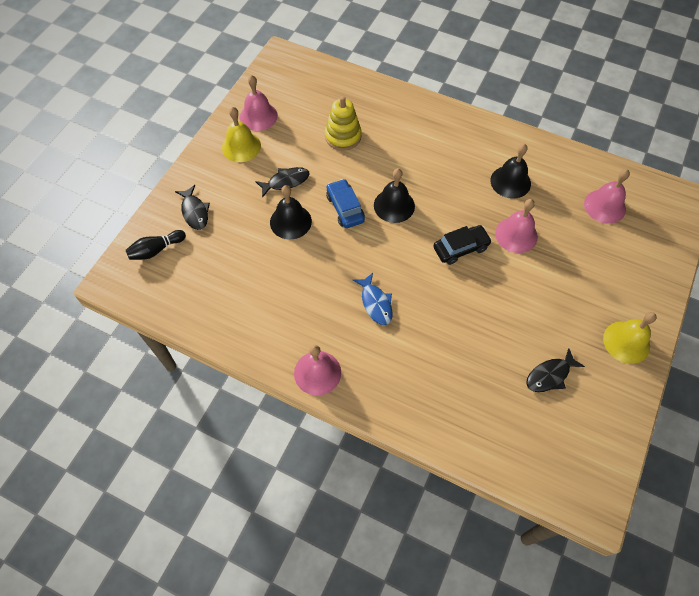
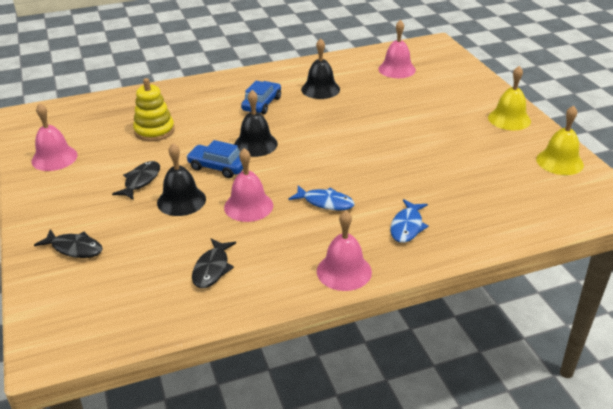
camera: 45 degrees left, 25 degrees down
(156, 250) = (68, 297): black bowling pin -> none
(241, 146) = (64, 183): yellow bell -> yellow bell (559, 162)
(402, 374) = (407, 226): none -> blue fish
(446, 164) = (262, 104): none -> blue car
(460, 248) = (339, 138): black car -> none
(516, 235) = (365, 111): pink bell -> pink bell (248, 206)
(550, 375) = (496, 162): black fish -> black fish (212, 269)

